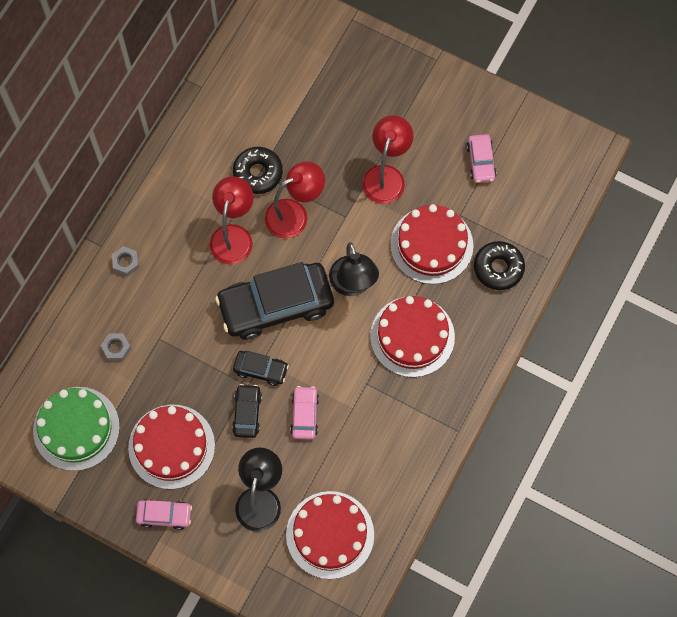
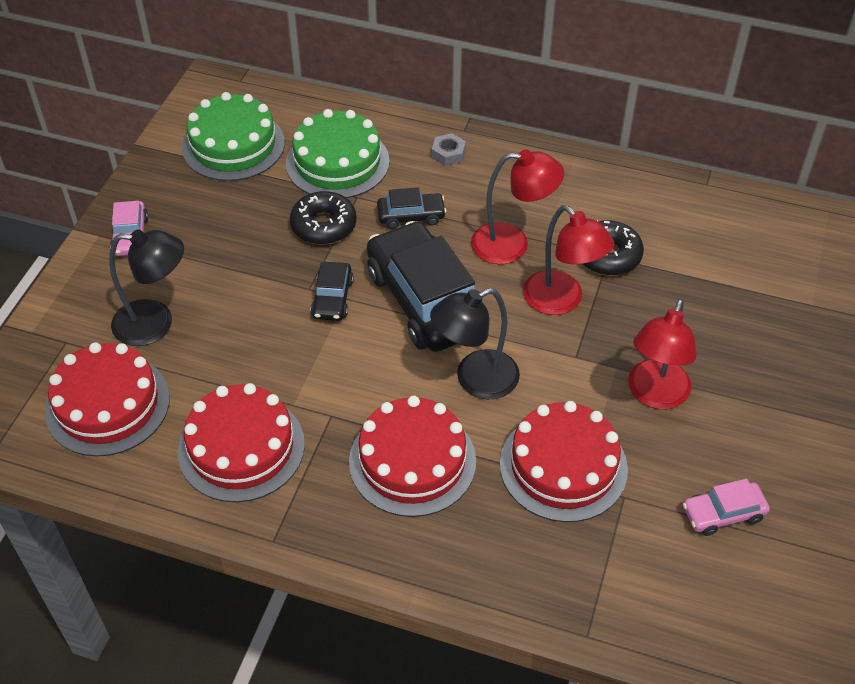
camera: 80 degrees right, 20 degrees down
(116, 348) = (337, 162): grey nut -> green cake
(171, 446) = (219, 229): red cake -> red cake (241, 447)
(247, 413) = (271, 293): black car -> black car (411, 216)
(304, 415) = (275, 353): pink car -> none
(386, 176) = (655, 395): red lamp -> red lamp turned 105 degrees clockwise
(498, 268) = (550, 562): black donut -> black donut (323, 225)

